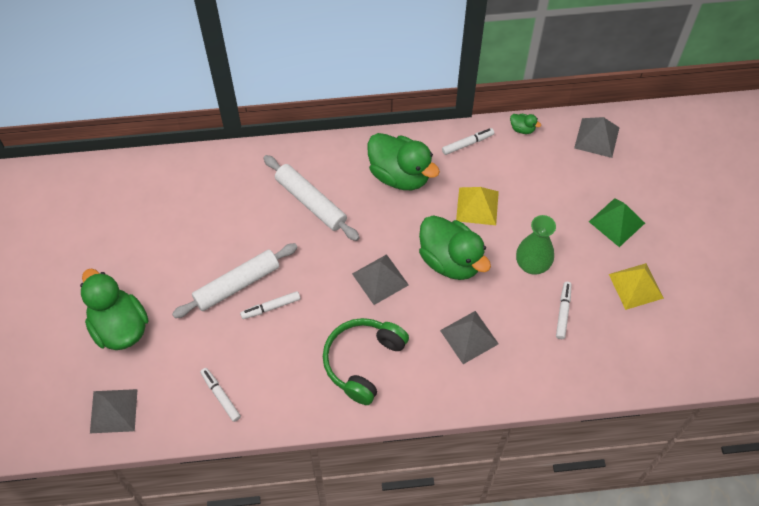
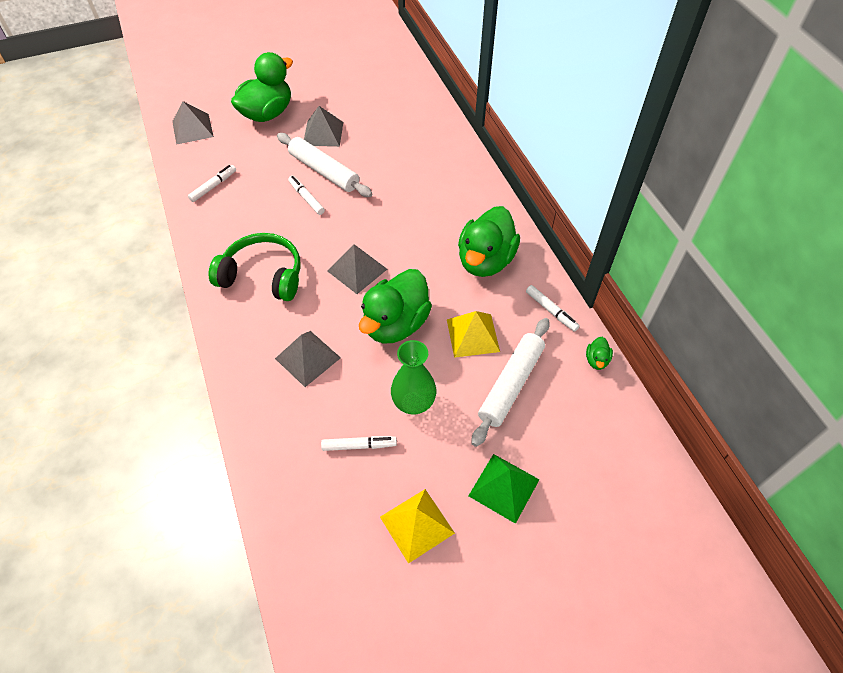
camera: 75 degrees right, 5 degrees down
(310, 202) = (427, 200): white rolling pin -> white rolling pin (510, 384)
(596, 137) = (622, 444): grey pyramid -> grey pyramid (323, 133)

